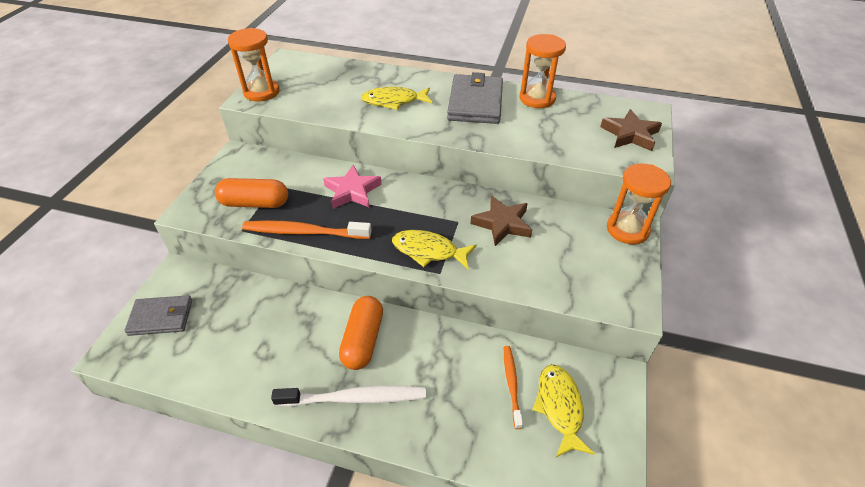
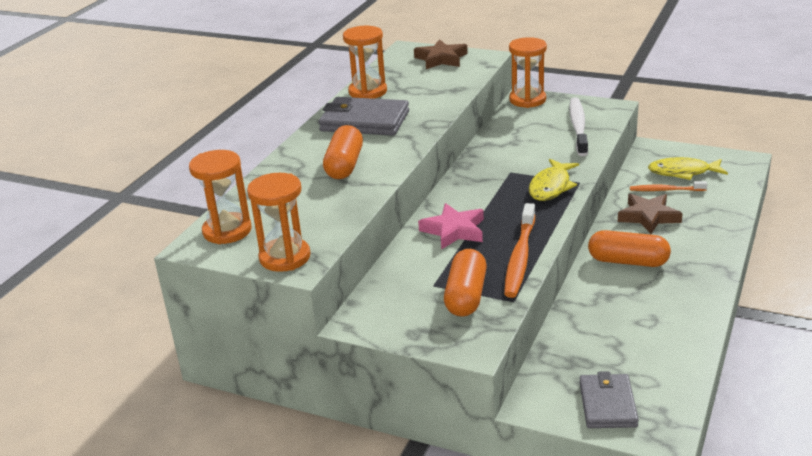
camera: 80 degrees left, 15 degrees down
(302, 66) = (227, 231): none -> orange hourglass
(354, 398) = (692, 264): white toothbrush -> white toothbrush (578, 127)
(394, 101) = (344, 165): yellow fish -> orange capsule
(502, 224) = (515, 151): brown star -> brown star (648, 217)

